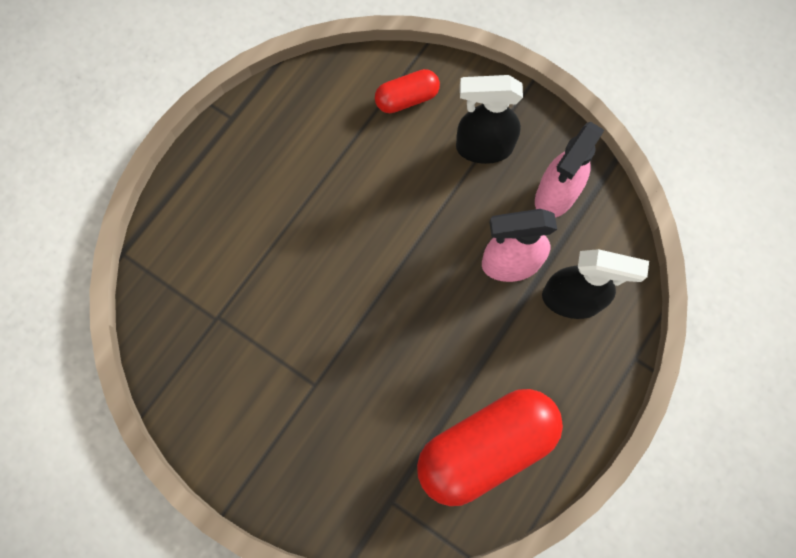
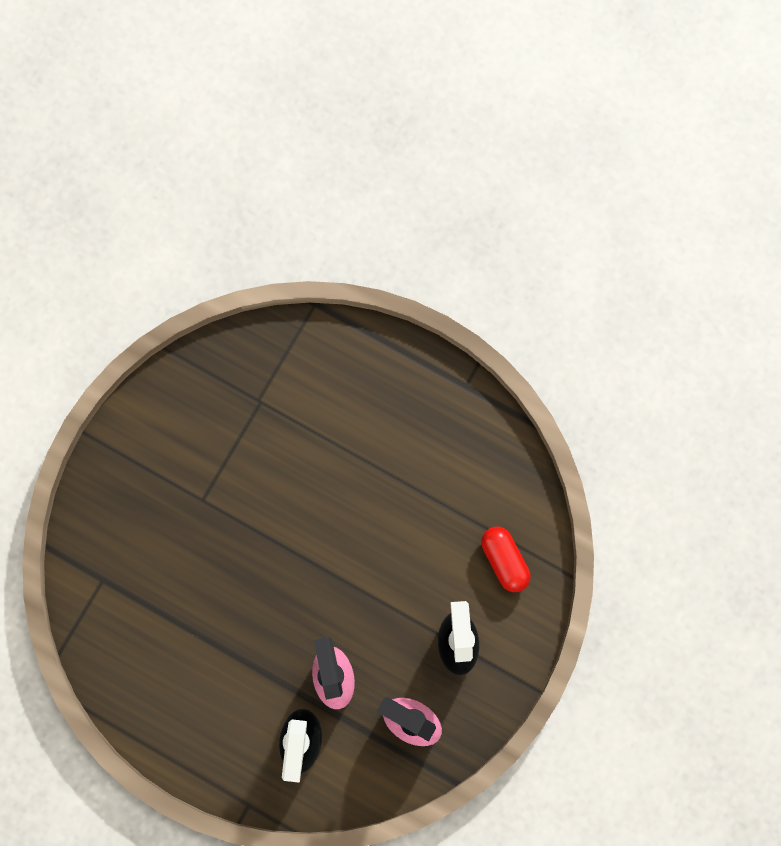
camera: 85 degrees right, 5 degrees up
(486, 448) = (154, 663): red capsule -> none

